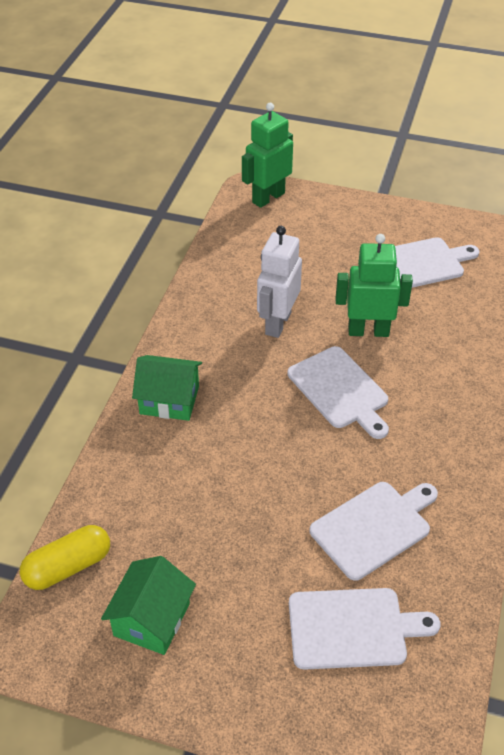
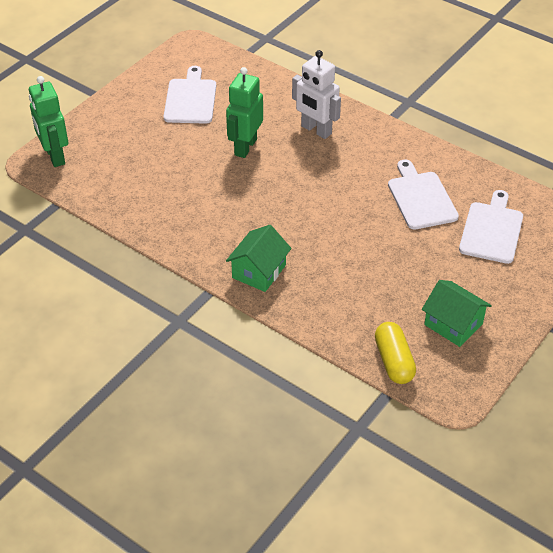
camera: 70 degrees left, 0 degrees up
(277, 323) = (209, 191): white robot -> white robot (316, 130)
(340, 390) = (296, 178): white cutting board -> none

